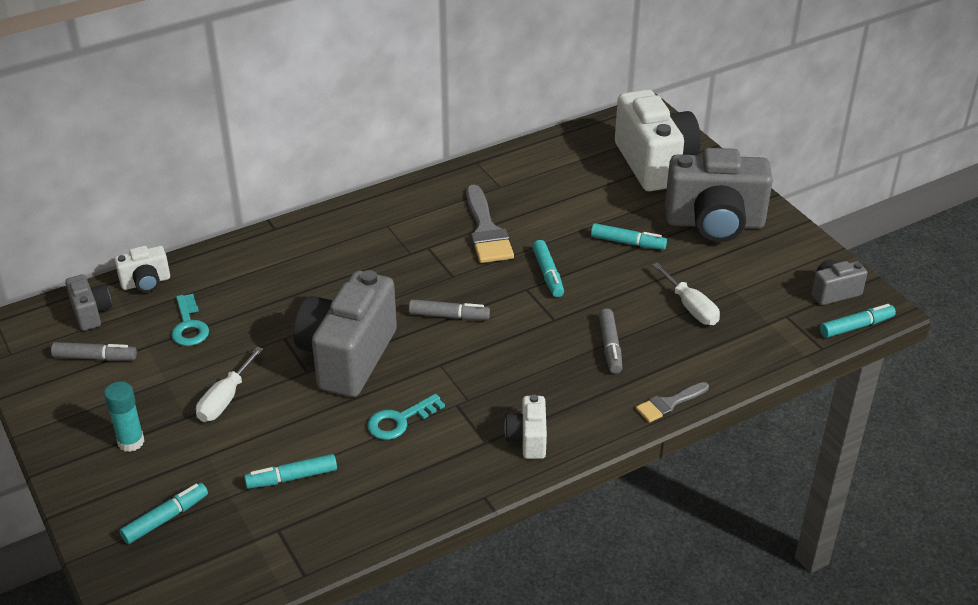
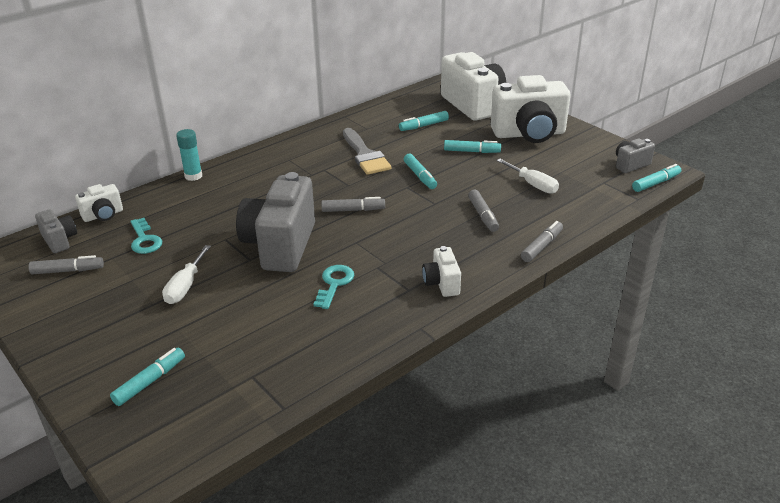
camera: 10 degrees left, 5 degrees down
(131, 442) = (109, 327): turquoise glue stick -> turquoise glue stick (193, 176)
(292, 478) = (255, 335): turquoise marker -> turquoise marker (424, 126)
(399, 421) = (334, 284): turquoise key -> turquoise key turned 150 degrees clockwise
(669, 404) = (541, 246): grey brush -> grey marker
(714, 223) = (529, 134): grey camera -> white camera

